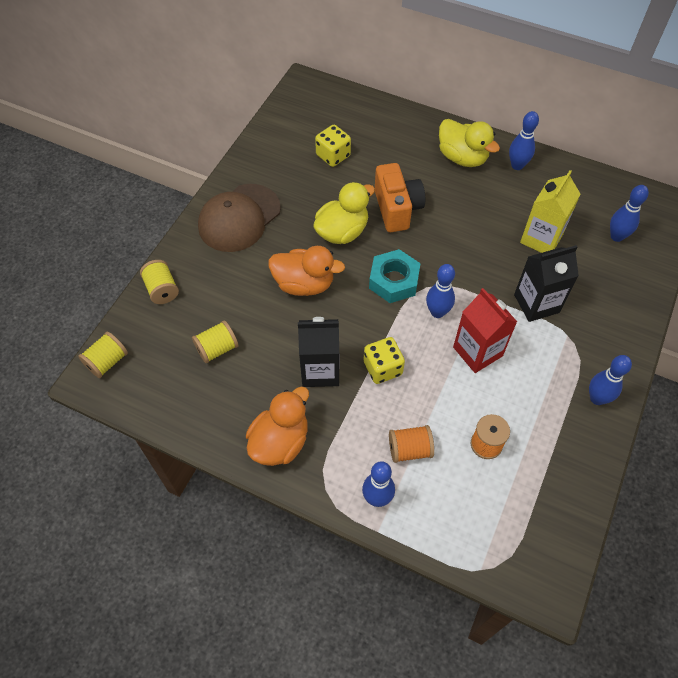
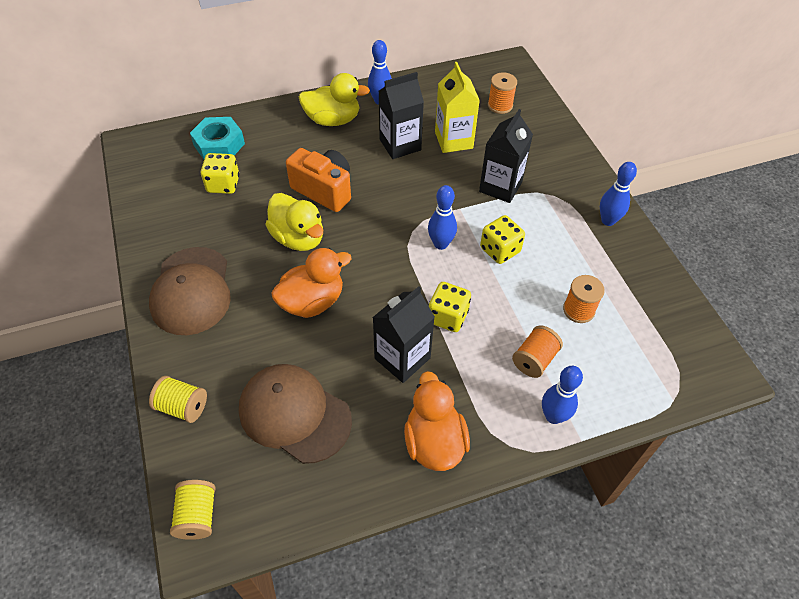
camera: 45 degrees left, 5 degrees down
(217, 349) = (294, 414): yellow spool -> brown cap
(342, 232) = (298, 238): yellow duck -> yellow duck turned 135 degrees clockwise
(393, 281) = (382, 245): turquoise nut -> turquoise nut (219, 144)
(477, 351) = (500, 250): red carton -> yellow dice
(493, 213) = (400, 145): none -> black carton
(616, 236) = (500, 106): blue bowling pin -> orange spool

